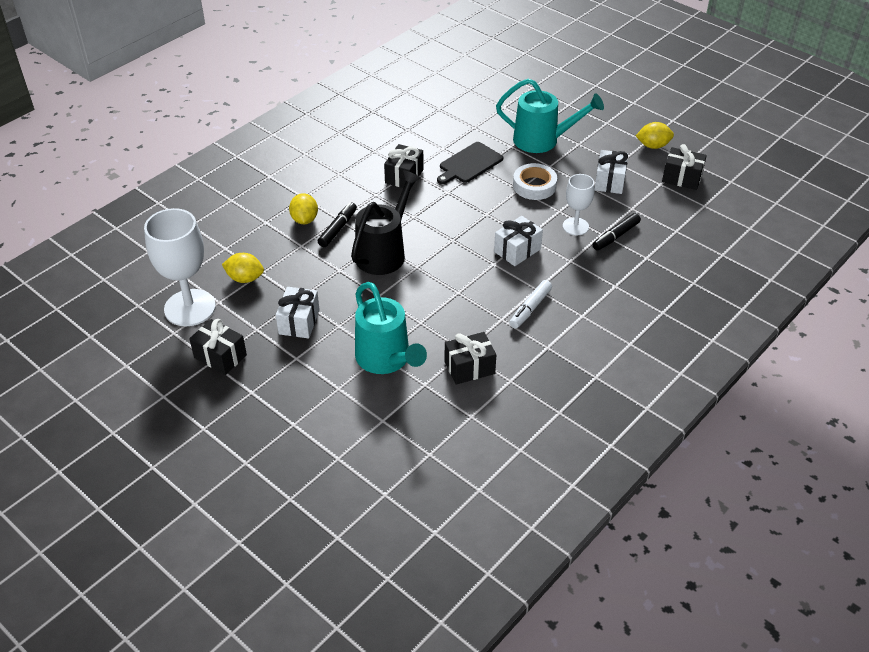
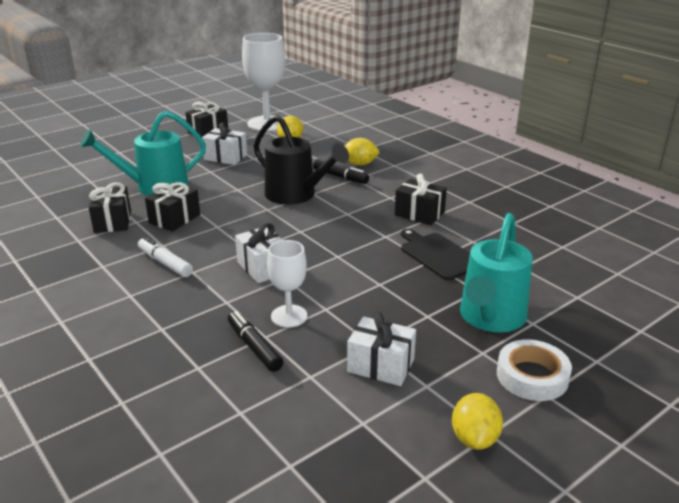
camera: 100 degrees right, 15 degrees down
(534, 186) = (384, 296): white tape -> white tape (532, 376)
(682, 178) = (373, 454): black gift -> black gift (174, 219)

